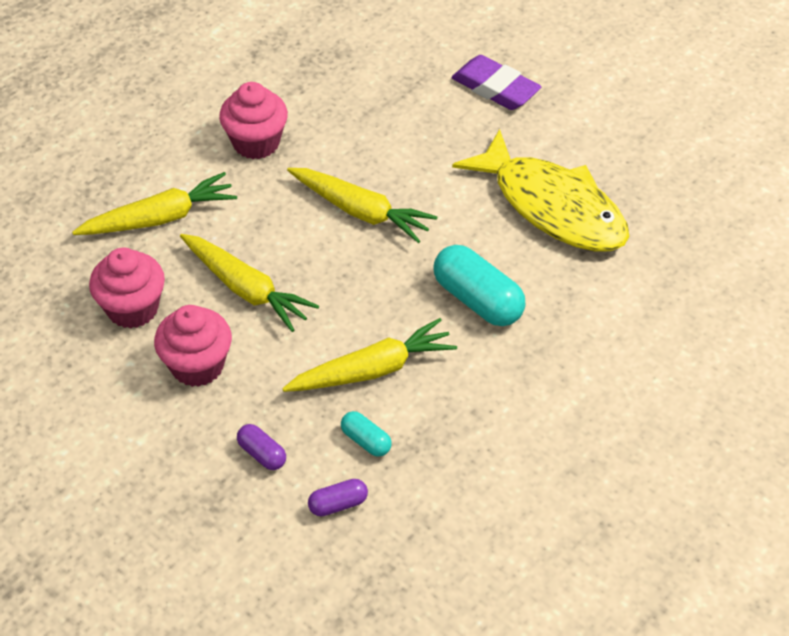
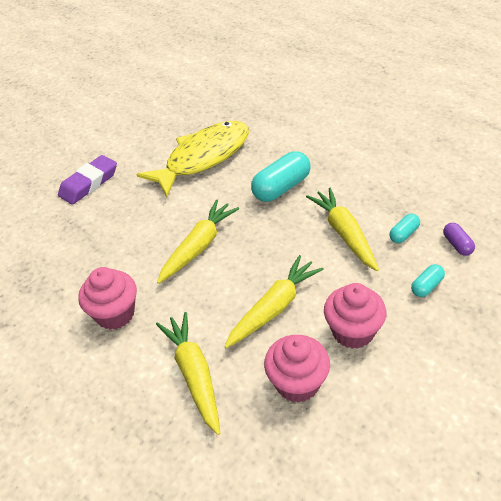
camera: 85 degrees left, 5 degrees down
(262, 454) = (426, 286): purple capsule -> turquoise capsule

